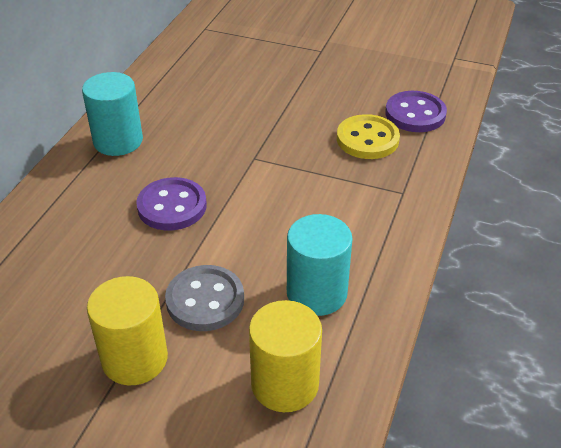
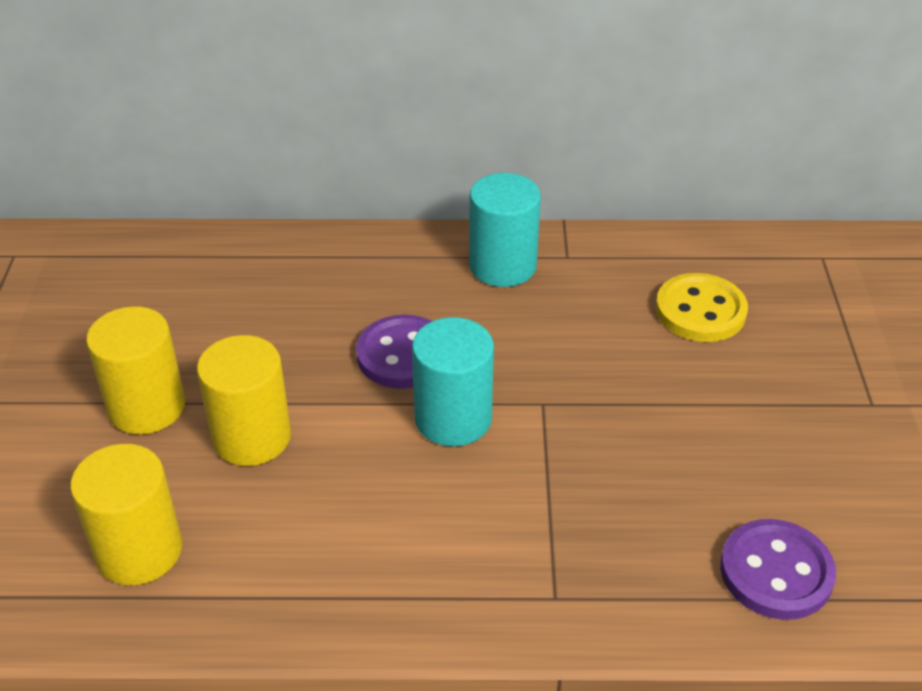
camera: 70 degrees right, 0 degrees up
(205, 300) = (252, 437): grey button -> yellow cylinder
(316, 293) = (299, 543): turquoise cylinder -> turquoise cylinder (453, 418)
(367, 139) = (664, 522): yellow button -> yellow button (700, 311)

